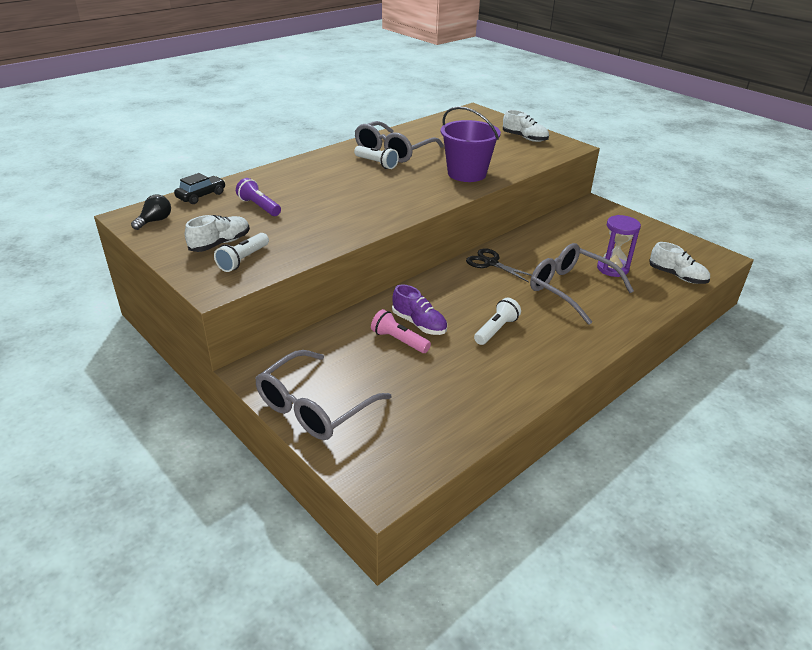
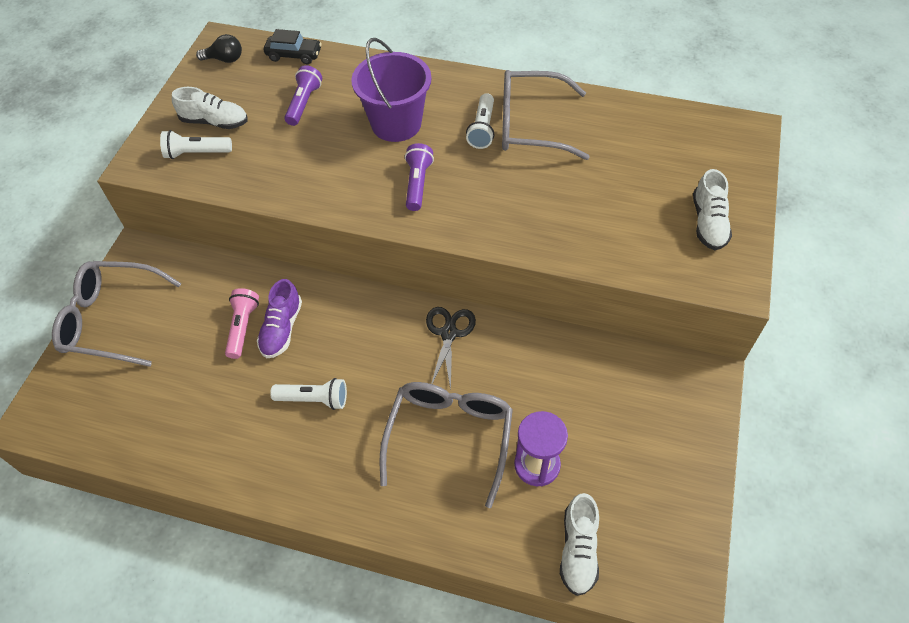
camera: 60 degrees right, 20 degrees up
(395, 194) = (417, 184): none -> purple flashlight
(466, 173) = (531, 217): purple bucket -> purple bucket (396, 124)

